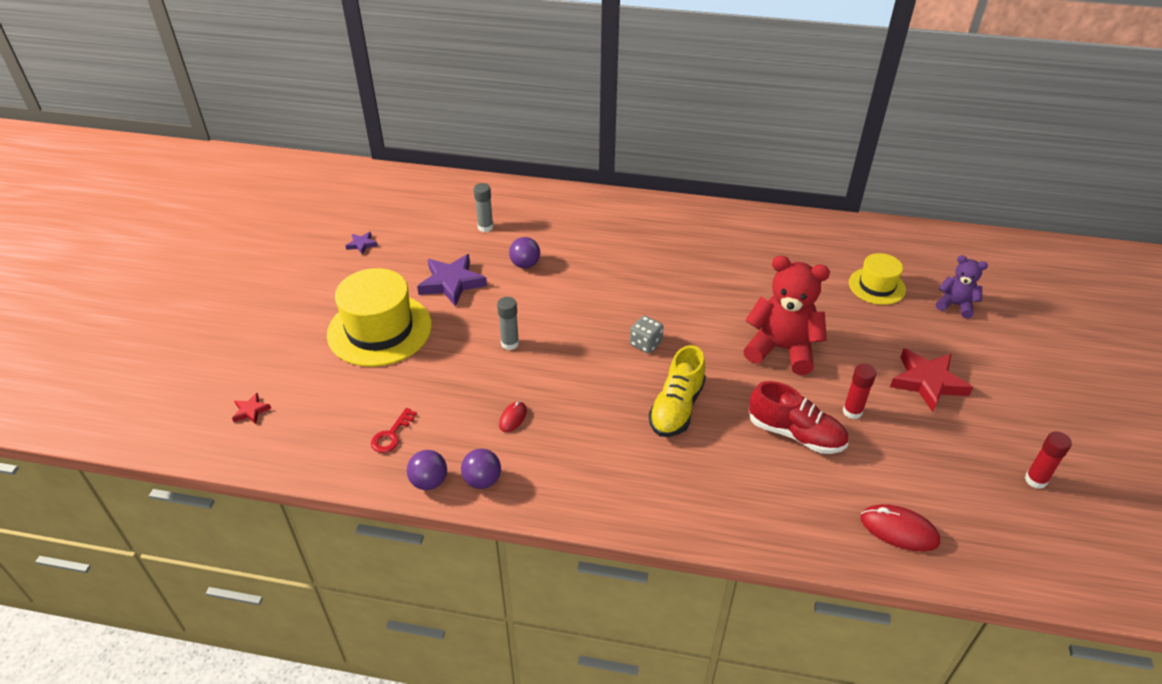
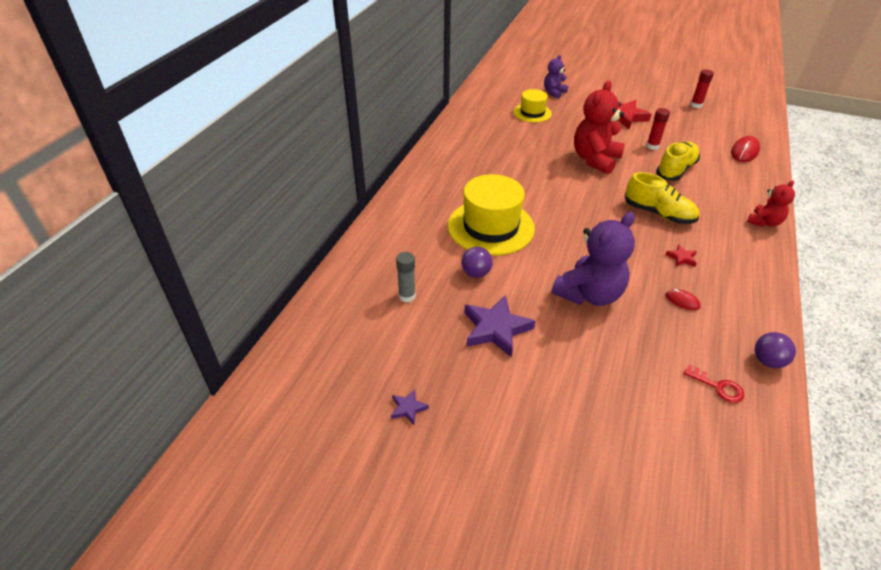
camera: 80 degrees left, 0 degrees up
(251, 411) = (706, 523): red star -> red star (681, 258)
(380, 330) = (566, 393): yellow hat -> yellow hat (491, 227)
(482, 480) = (756, 326): purple ball -> none
(510, 343) = (589, 294): grey glue stick -> purple teddy bear
(645, 343) = (589, 217): grey dice -> none
(697, 523) = (764, 222): none -> red teddy bear
(795, 434) = (675, 170): red shoe -> yellow shoe

